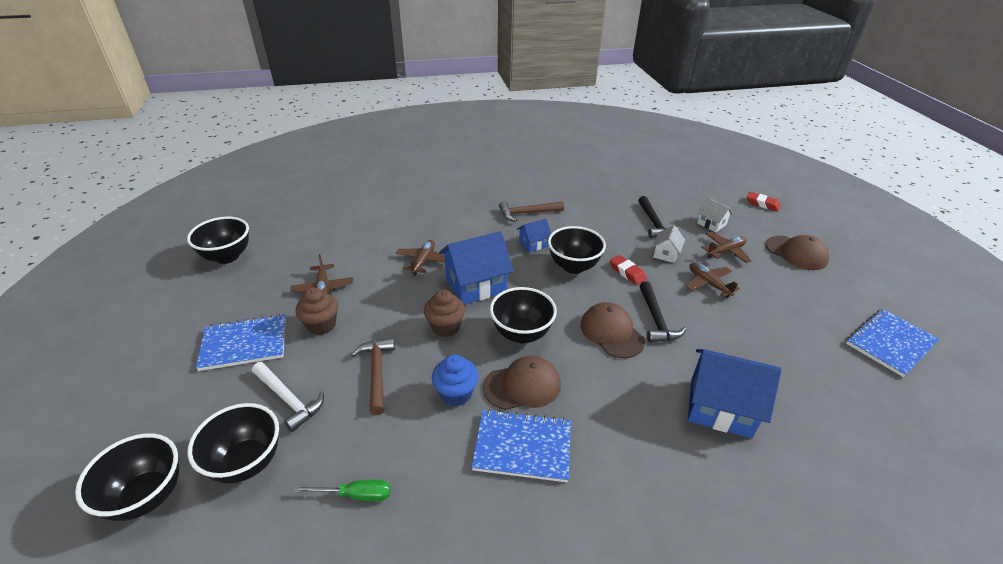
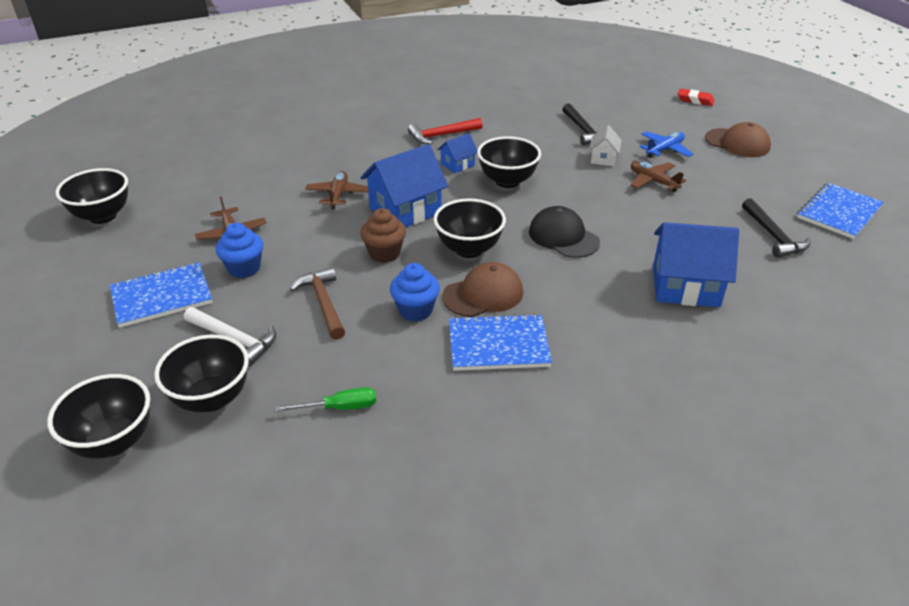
camera: 10 degrees left, 0 degrees up
(321, 325) = (244, 268): brown cupcake -> blue cupcake
(527, 213) = (442, 135): brown hammer -> red hammer
(611, 332) = (563, 237): brown cap -> black cap
(627, 272) = (566, 180): red eraser -> none
(656, 319) = (606, 219): black hammer -> black hammer (773, 235)
(711, 224) = (645, 125): white house -> none
(725, 251) = (664, 150): brown plane -> blue plane

